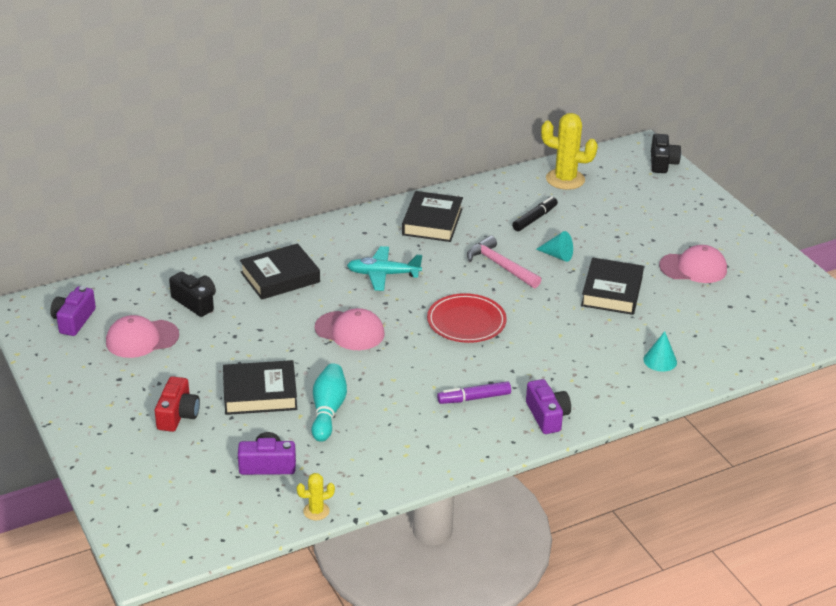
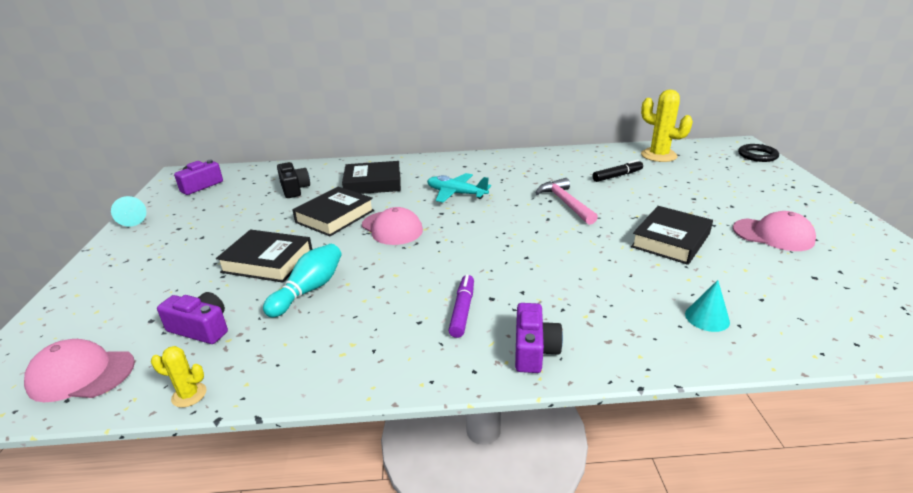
camera: 25 degrees right, 5 degrees down
(142, 339) = (229, 205): pink cap -> pink cap (81, 374)
(178, 415) = (184, 264): red camera -> none
(432, 222) = (525, 167): black book -> black book (335, 216)
(466, 322) = (504, 239): red plate -> none
(474, 398) = (462, 310): purple marker -> purple marker turned 90 degrees clockwise
(557, 255) = (625, 203): turquoise cone -> turquoise cone (131, 220)
(662, 163) = (757, 155): black camera -> black ring

